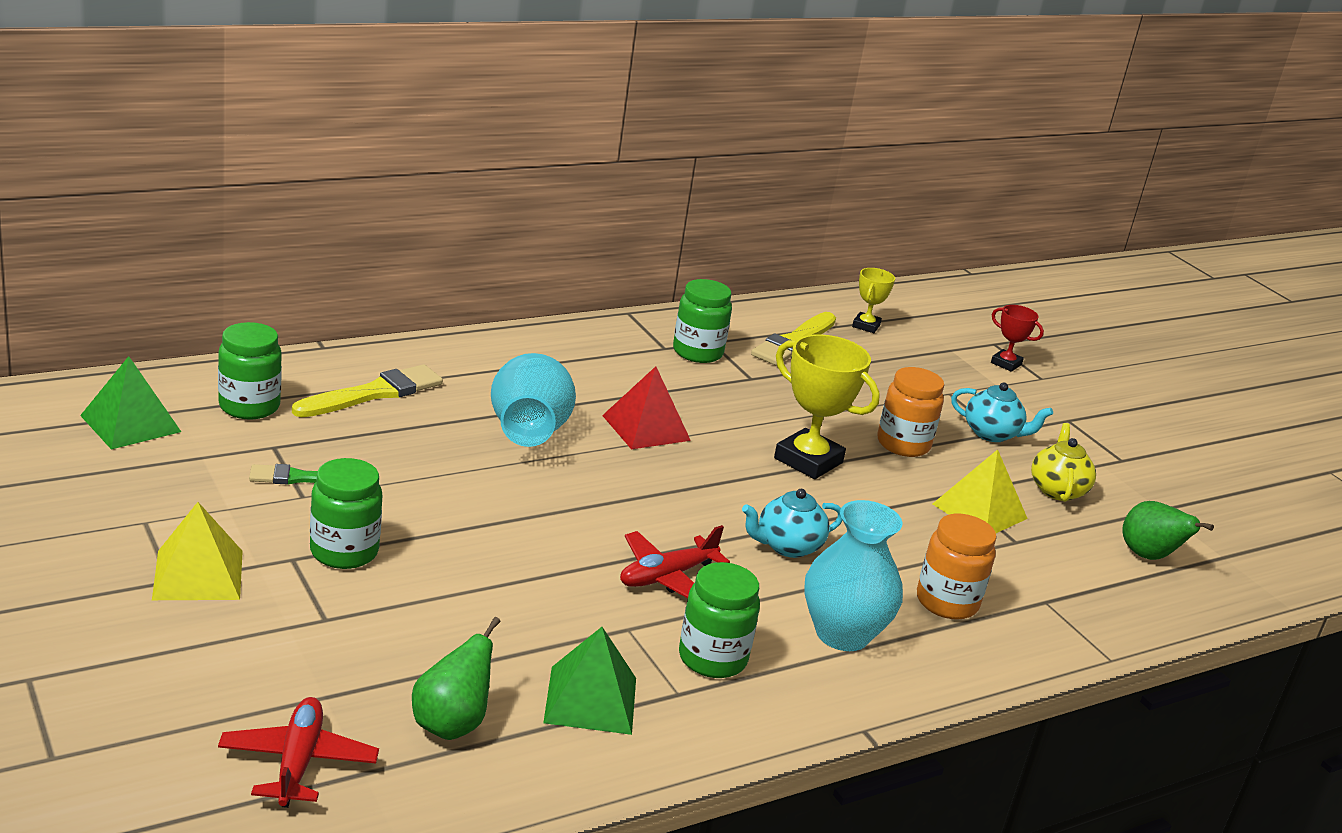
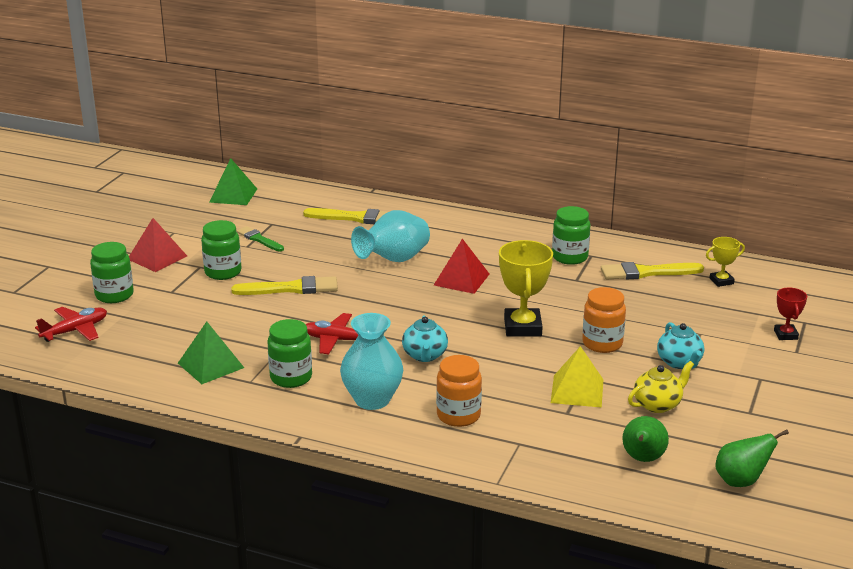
camera: 55 degrees right, 0 degrees up
(198, 575) = (157, 257): yellow pyramid -> red pyramid
(249, 406) = (291, 205): green jar -> green jar (114, 295)
(451, 724) = (145, 346): green pear -> green pear (741, 481)
(480, 533) = (291, 288): none -> yellow brush
(787, 546) = (425, 356): turquoise teapot -> turquoise teapot turned 120 degrees counterclockwise

